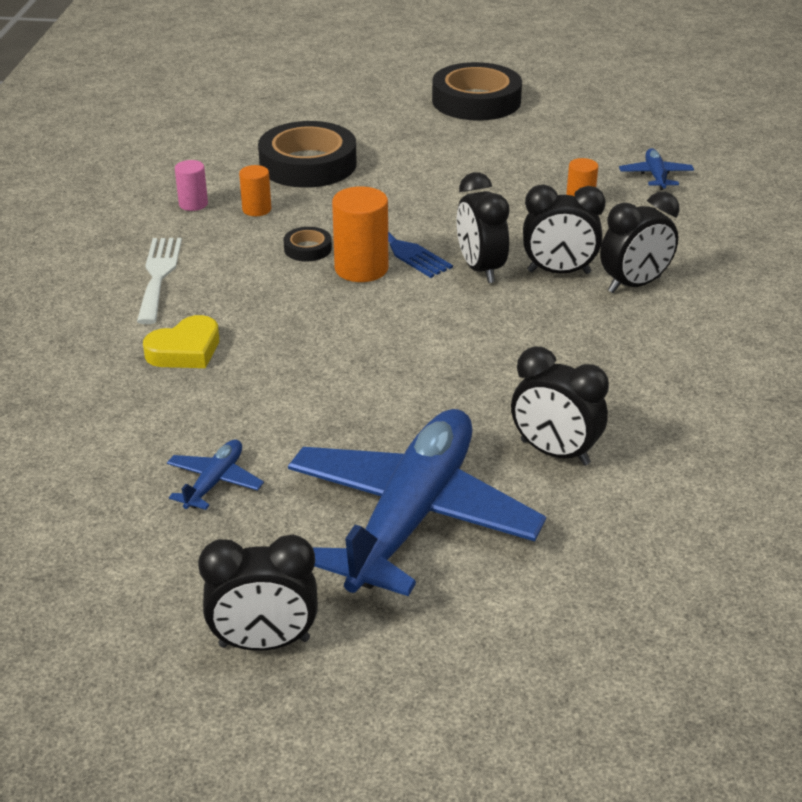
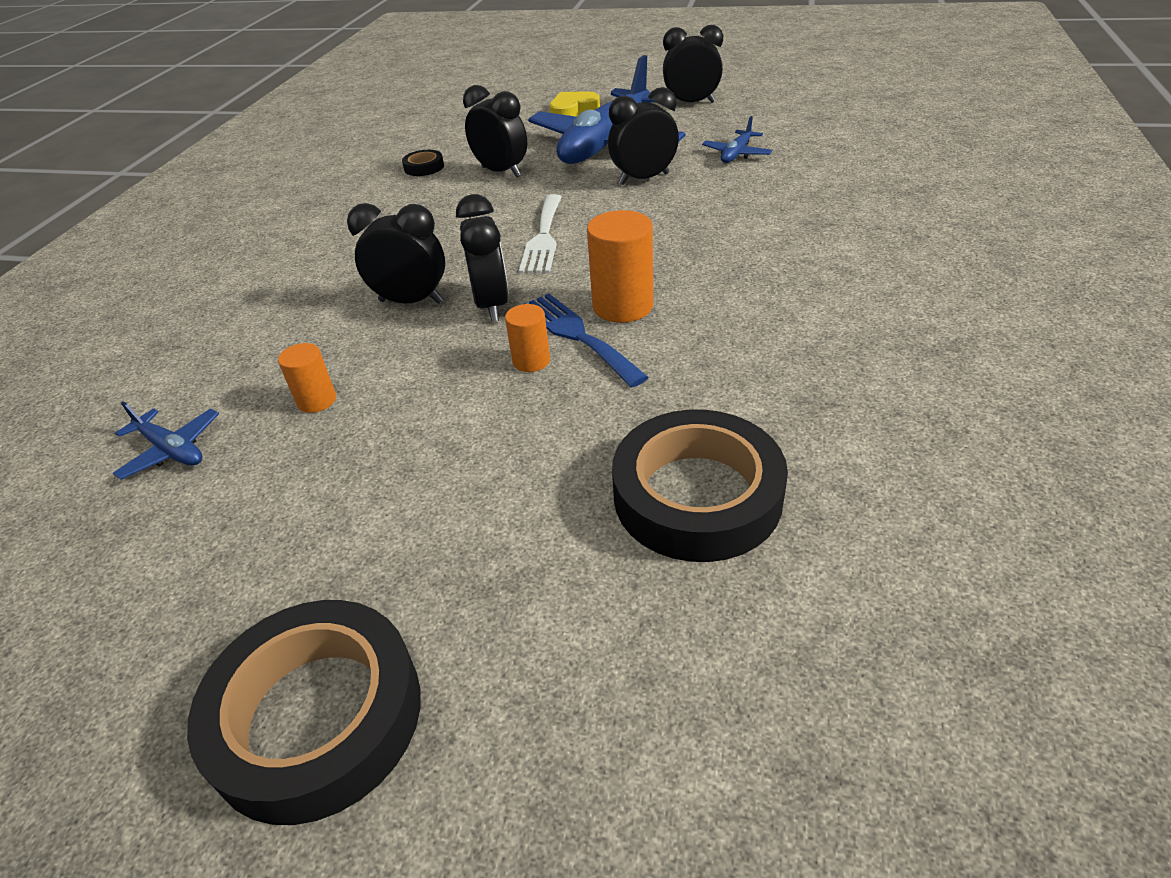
camera: 170 degrees left, 5 degrees up
(159, 275) = (855, 298): white fork -> white fork (543, 238)
(185, 350) = (791, 228): yellow heart -> yellow heart (573, 111)
(193, 204) = (862, 407): pink cylinder -> none
(256, 209) = (763, 395): orange cylinder -> orange cylinder (531, 361)
(307, 249) = (685, 332): black tape -> black tape (424, 167)
(634, 285) = (346, 288): black clock -> black clock (643, 179)
(655, 176) = (172, 450): blue plane -> blue plane turned 60 degrees counterclockwise

